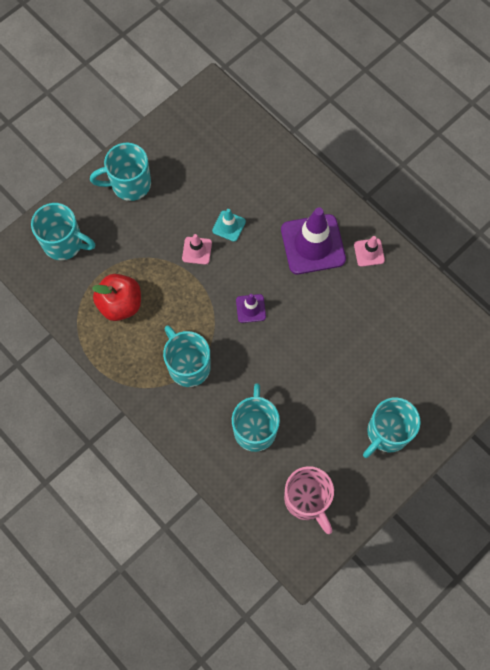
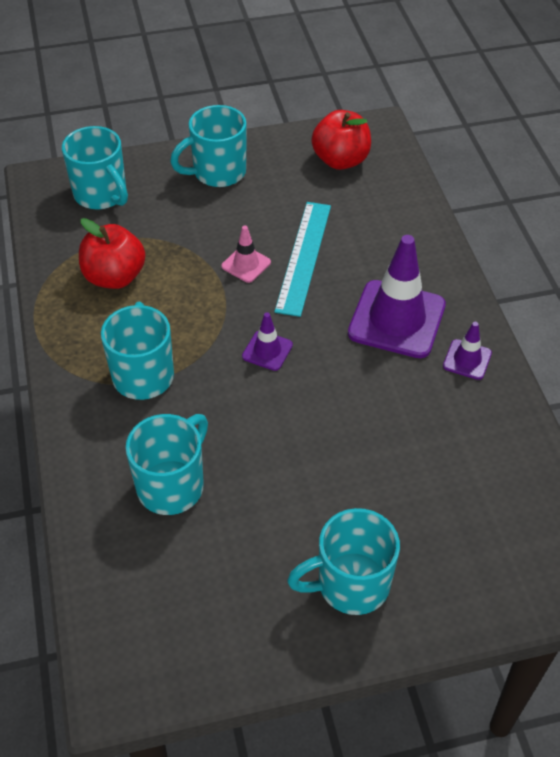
camera: 30 degrees right, 20 degrees down
(129, 184) = (217, 172): turquoise mug -> turquoise mug turned 45 degrees counterclockwise
(204, 132) = (340, 160): none -> red apple
(229, 226) = (303, 257): turquoise traffic cone -> turquoise ruler
(307, 500) = (176, 611): pink mug -> none
(369, 252) = (467, 360): pink traffic cone -> purple traffic cone

